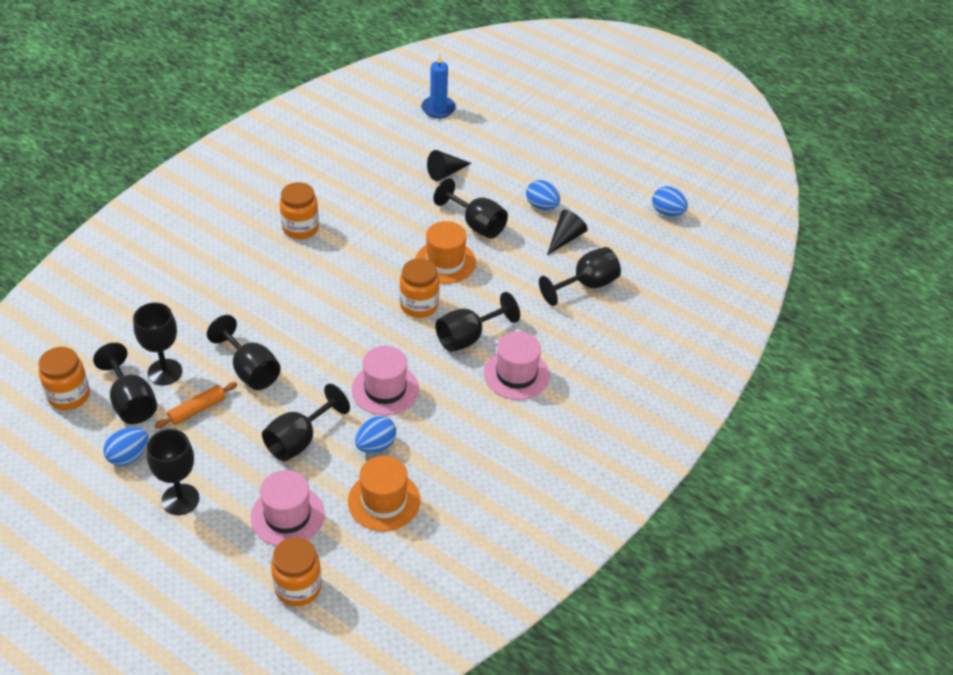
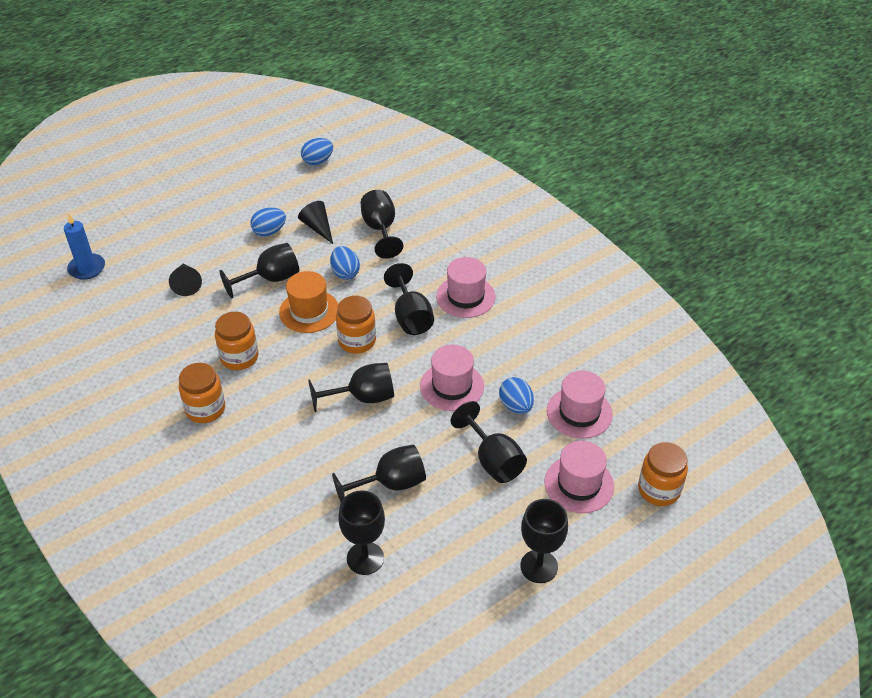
camera: 70 degrees left, 0 degrees up
(69, 395) = (366, 654): orange jar -> orange jar (239, 357)
(128, 456) = (471, 605): blue egg -> blue egg (345, 273)
(131, 402) = (397, 594): black goblet -> black goblet (363, 397)
(197, 410) = (427, 536): orange rolling pin -> none
(384, 501) = (579, 412): orange hat -> pink hat

